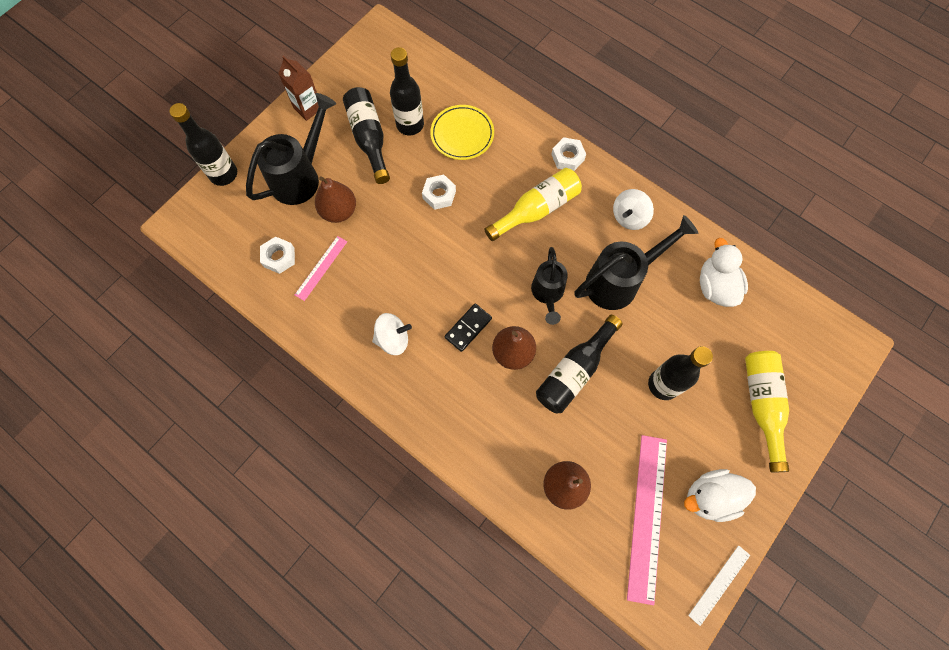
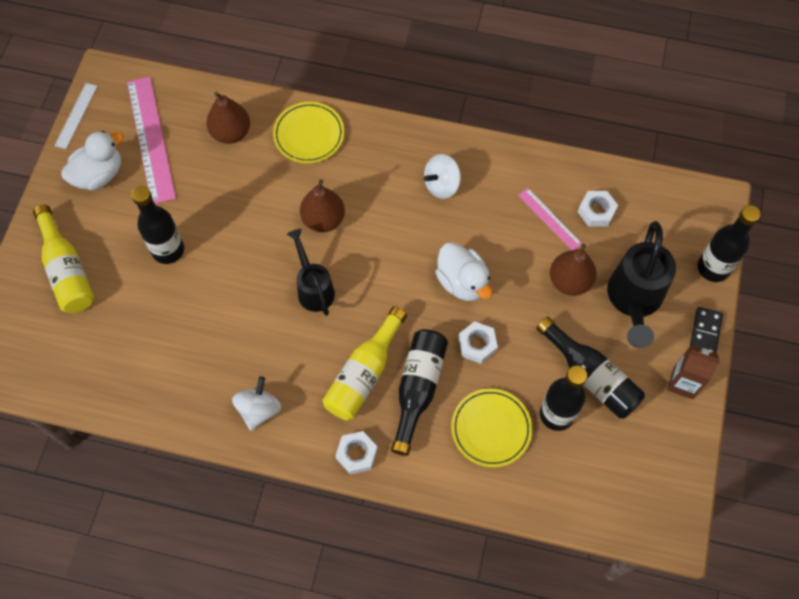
camera: 155 degrees right, 5 degrees down
(321, 268) = (549, 219): pink ruler -> pink ruler turned 45 degrees counterclockwise
(468, 328) = (376, 224): black domino -> black domino (704, 334)
(489, 448) = (309, 135): none -> yellow plate
(574, 371) = (258, 227): black bottle -> black bottle (418, 389)
(620, 281) = (244, 333): black watering can -> none
(715, 286) = (141, 370): white duck -> white duck (462, 282)

